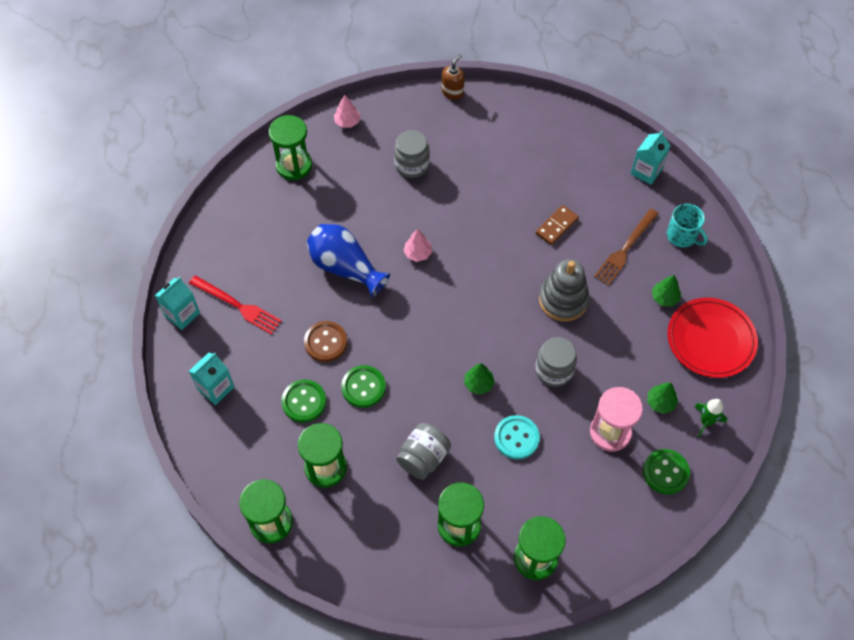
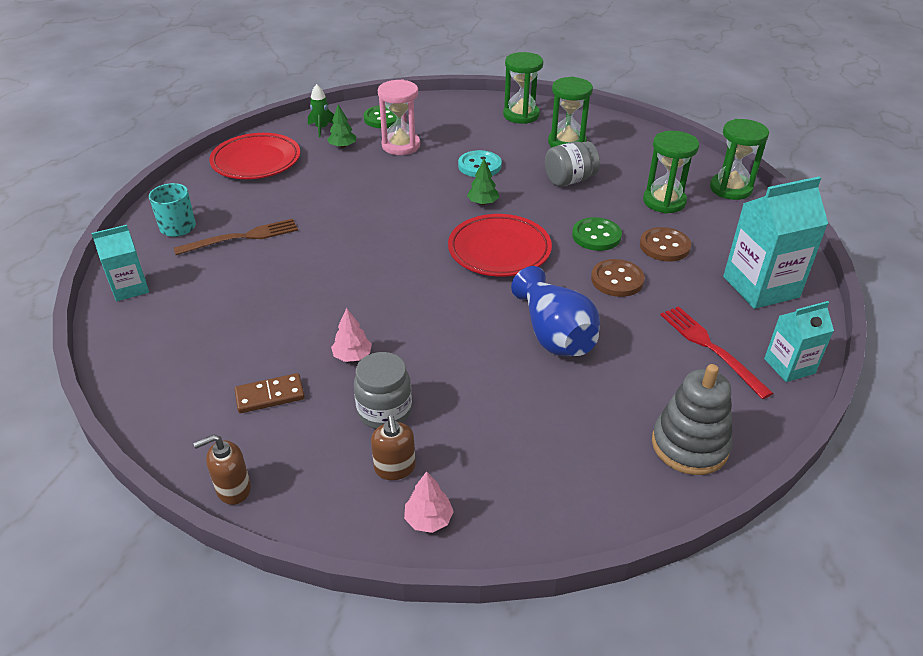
camera: 150 degrees left, 20 degrees down
(216, 388) = (761, 287): turquoise carton -> turquoise carton, size x1.70
(294, 165) = (554, 487): green hourglass -> none
(304, 402) = (664, 246): green button -> brown button
(382, 138) = (395, 468): none -> brown soap dispenser
(417, 253) = (458, 315): pink tree -> pink tree (352, 356)
(429, 331) = (499, 250): none -> red plate
(554, 370) = (407, 188): grey jar -> none
(556, 226) = (284, 280): brown domino -> brown domino (270, 395)
(563, 300) = (346, 225): grey stacking toy -> grey stacking toy (689, 445)
(664, 298) = (255, 195): green tree -> none

